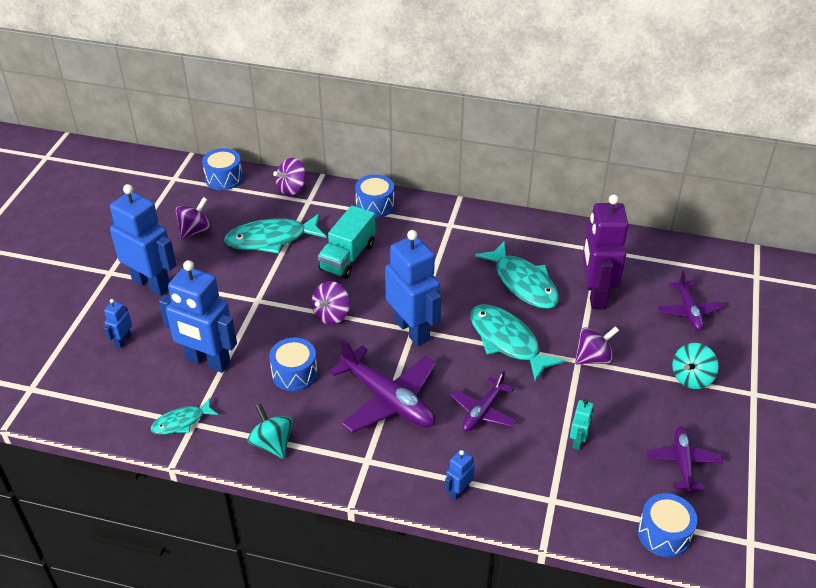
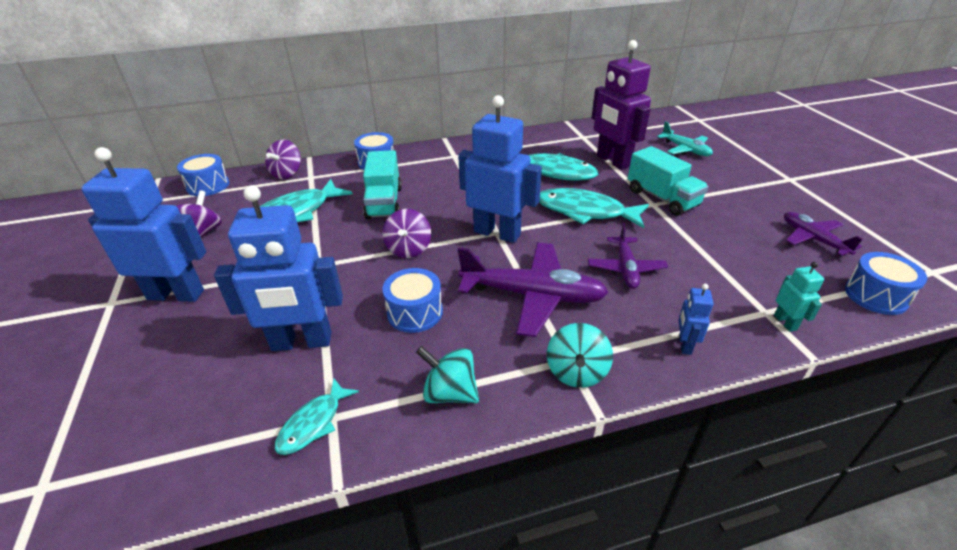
camera: 30 degrees left, 5 degrees down
(123, 341) = (169, 365): blue robot -> none
(578, 441) = (725, 257): turquoise robot -> turquoise robot (785, 322)
(594, 358) = (662, 198): purple spinning top -> turquoise truck
(688, 311) = (685, 149): purple plane -> turquoise plane
(691, 378) = (741, 185): turquoise spinning top -> turquoise spinning top (576, 372)

